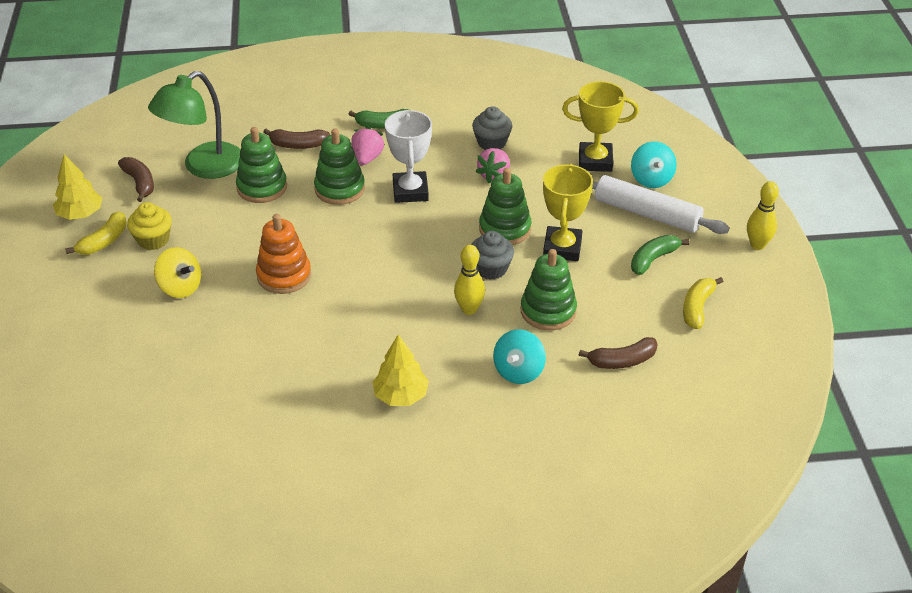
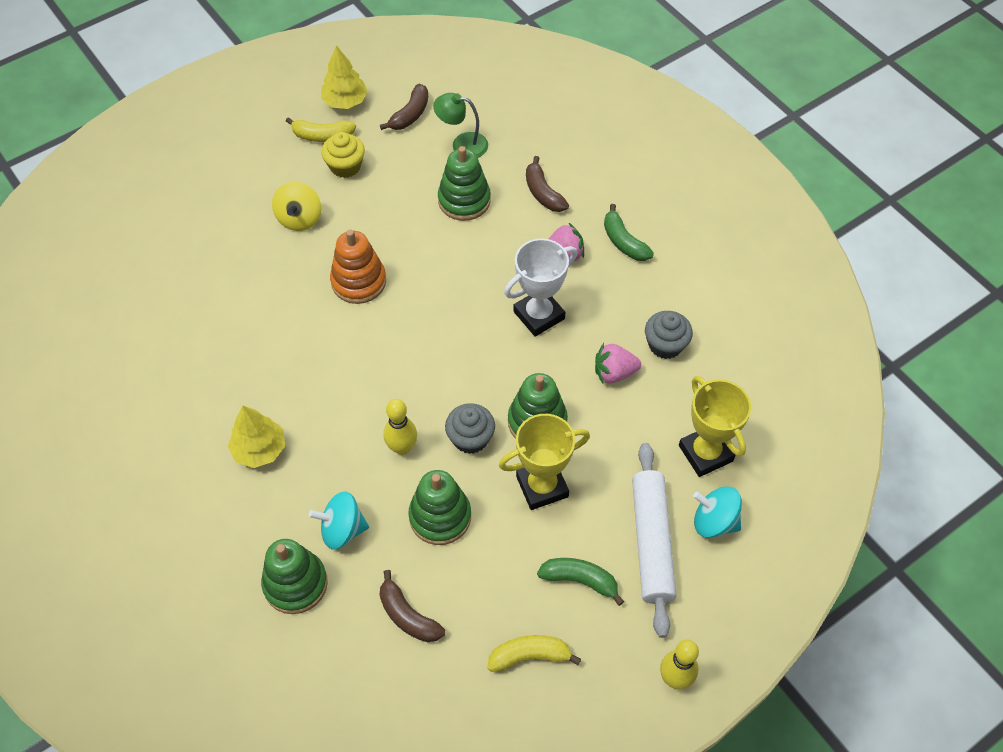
camera: 60 degrees right, 15 degrees up
(204, 167) = (462, 144): green lamp -> green lamp, size x0.58
(339, 189) = (502, 258): green stacking toy -> green stacking toy (295, 584)
(651, 179) = (714, 521): turquoise spinning top -> turquoise spinning top turned 60 degrees clockwise

